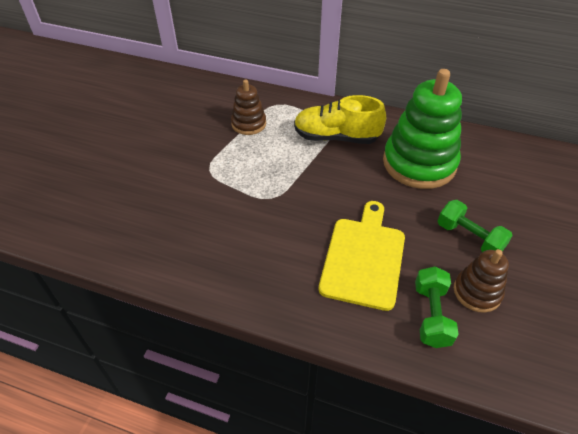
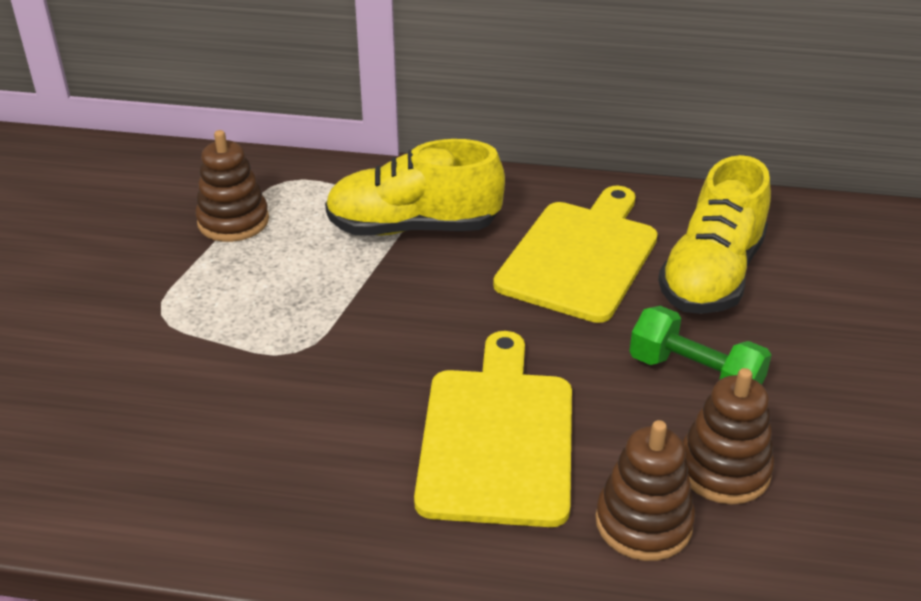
camera: 10 degrees left, 10 degrees down
(419, 163) = (580, 256): green stacking toy -> yellow cutting board
(431, 315) = (643, 522): green dumbbell -> brown stacking toy
(486, 182) = (711, 276): none -> yellow shoe

